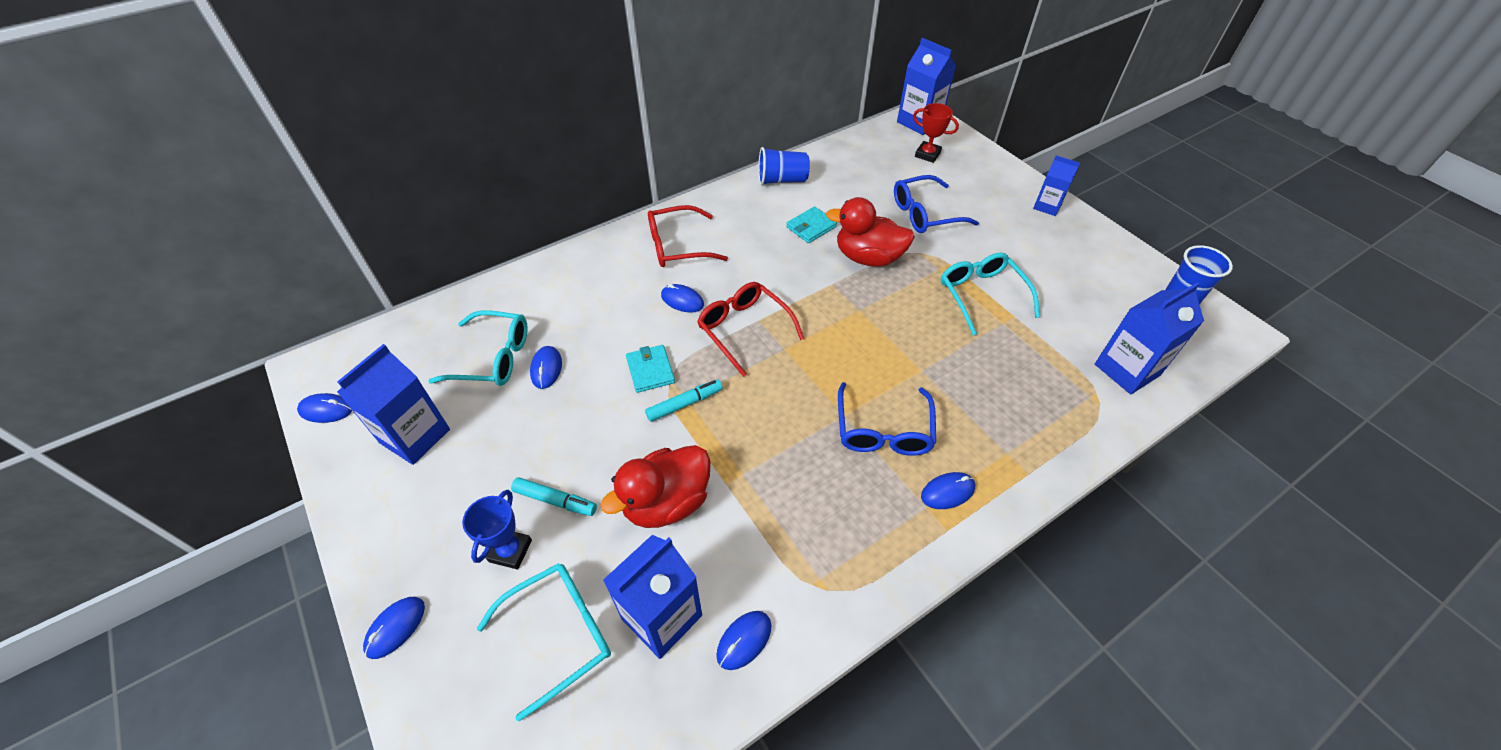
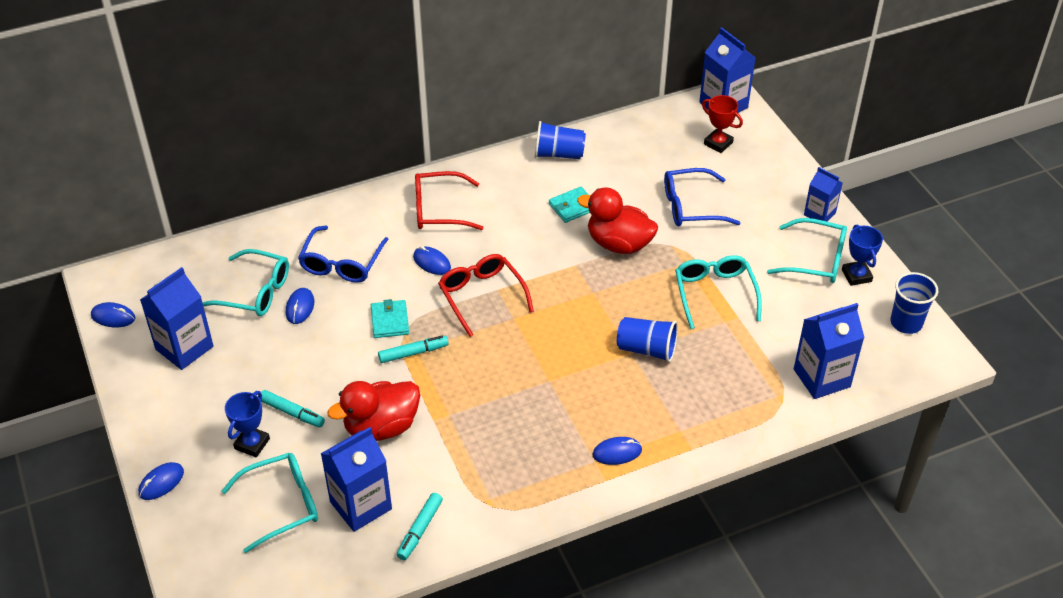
camera: 10 degrees right, 5 degrees down
(744, 640) = (420, 530): blue mouse -> turquoise marker
(883, 430) = (579, 397): blue glasses -> blue glasses (342, 263)
(936, 364) = (646, 349): none -> blue cup
(1064, 249) = (815, 260): none -> turquoise glasses
(1109, 259) = (856, 275): none -> blue trophy

